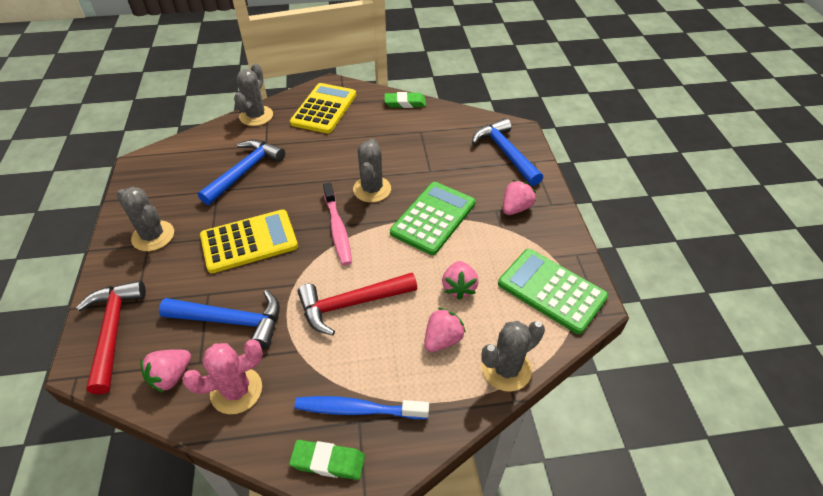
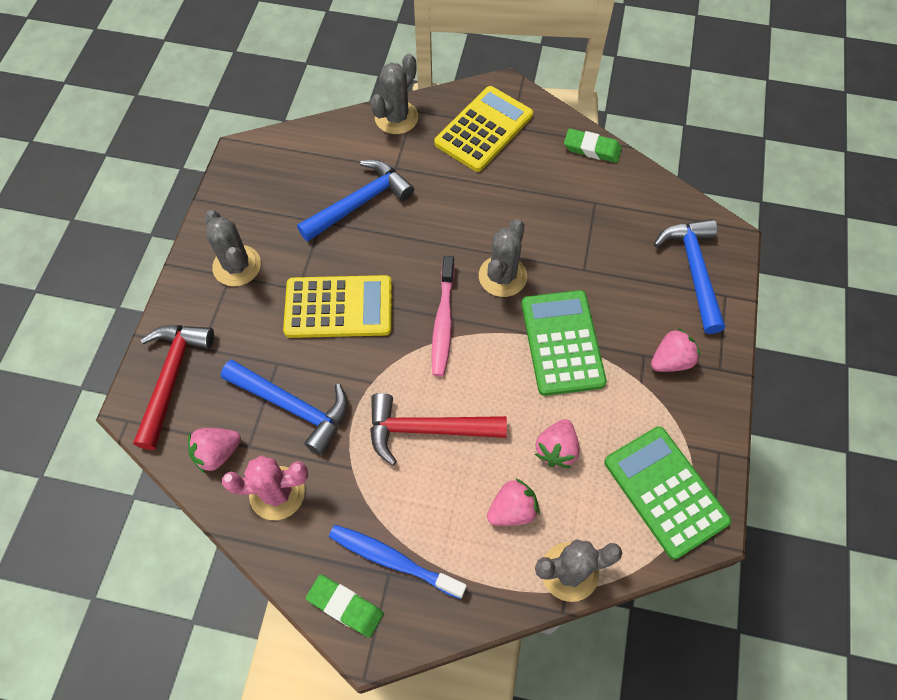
camera: 20 degrees right, 15 degrees up
(433, 218) = (562, 343): green calculator -> green calculator turned 60 degrees counterclockwise

